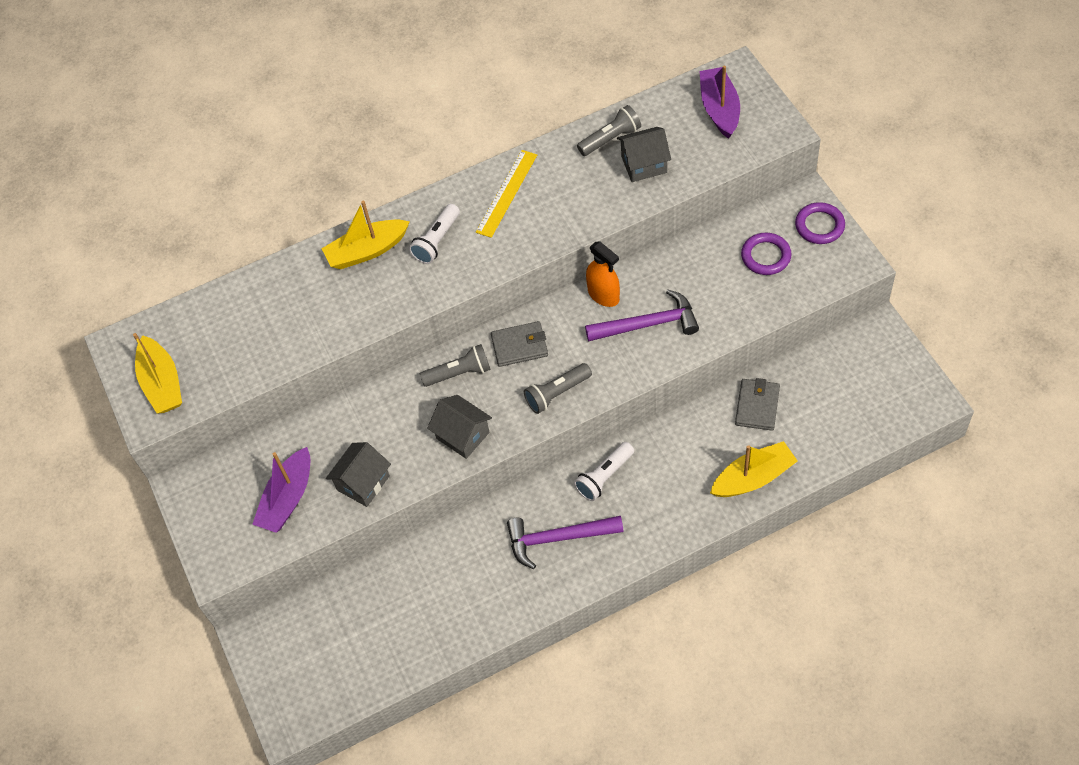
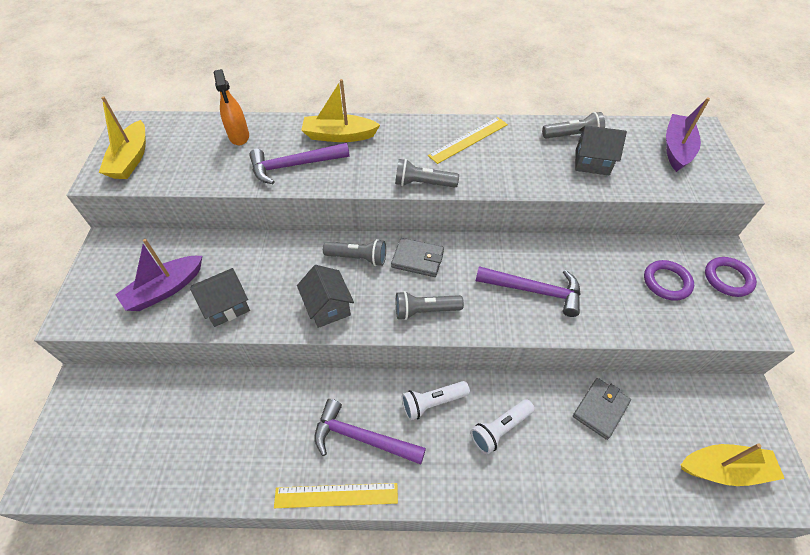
camera: 20 degrees right, 5 degrees down
(345, 308) = (294, 166): none -> purple hammer
(437, 241) = (394, 150): white flashlight -> white flashlight (500, 429)
(490, 267) = (423, 184): none -> grey flashlight
(564, 594) = (336, 495): none -> yellow ruler
(603, 295) = (508, 251): orange spray bottle -> orange spray bottle (239, 136)
(753, 477) = (568, 476): yellow boat -> yellow boat (724, 469)

